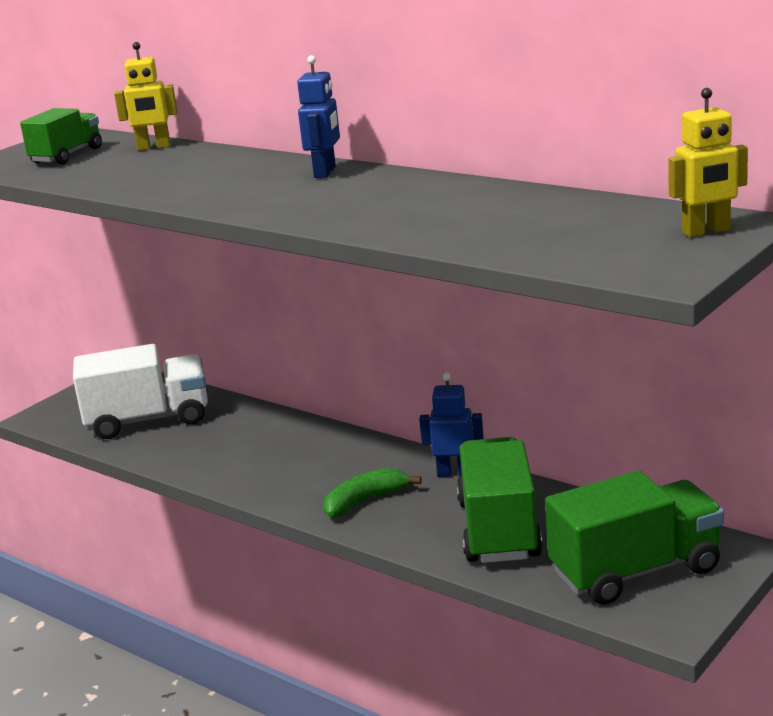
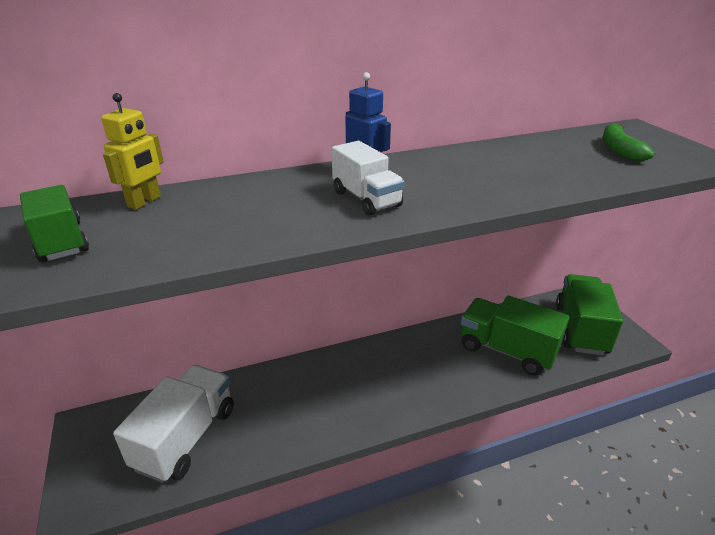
camera: 60 degrees left, 10 degrees up
(259, 190) = (366, 199): none -> white truck
(365, 501) = (428, 383): green banana -> green banana (619, 150)
(455, 473) = (430, 337): blue robot -> none
(706, 232) = (643, 135): yellow robot -> none

